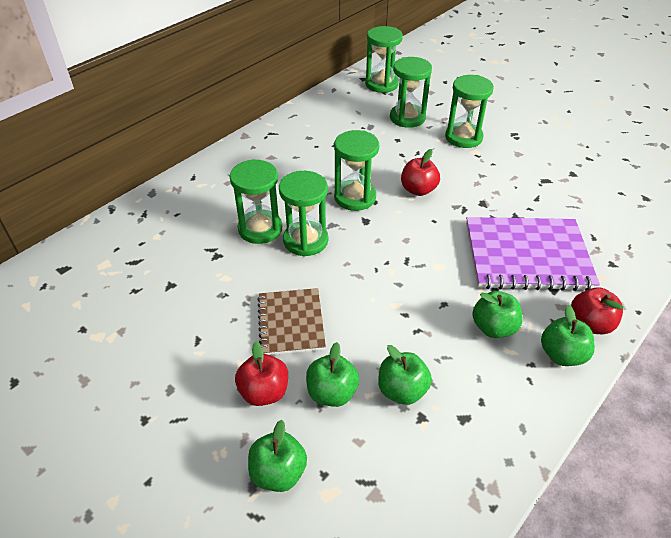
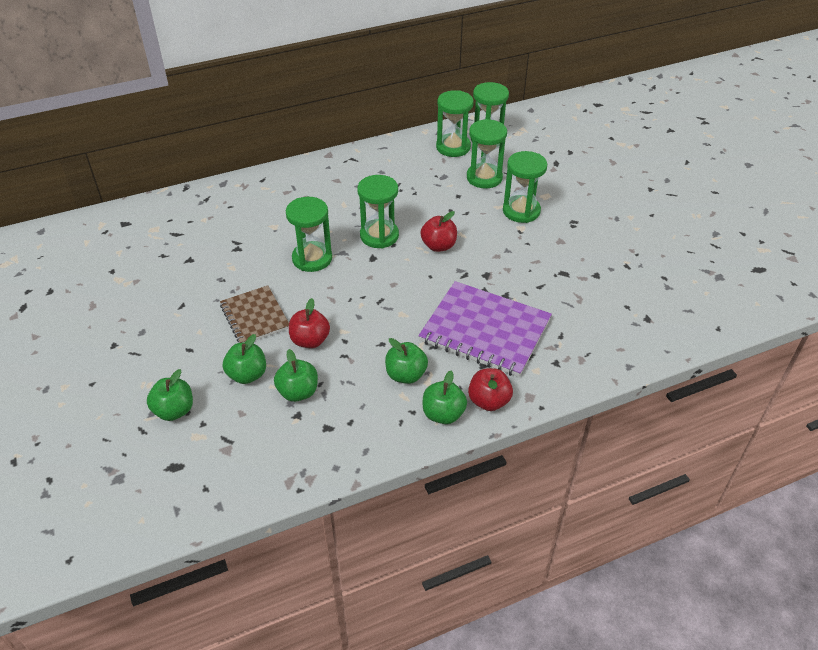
camera: 25 degrees right, 0 degrees up
(260, 229) = (284, 238): green hourglass -> green hourglass (453, 147)
(264, 392) = (202, 357): red apple -> red apple (310, 340)
(291, 323) = (255, 316): brown notebook -> brown notebook turned 45 degrees counterclockwise

